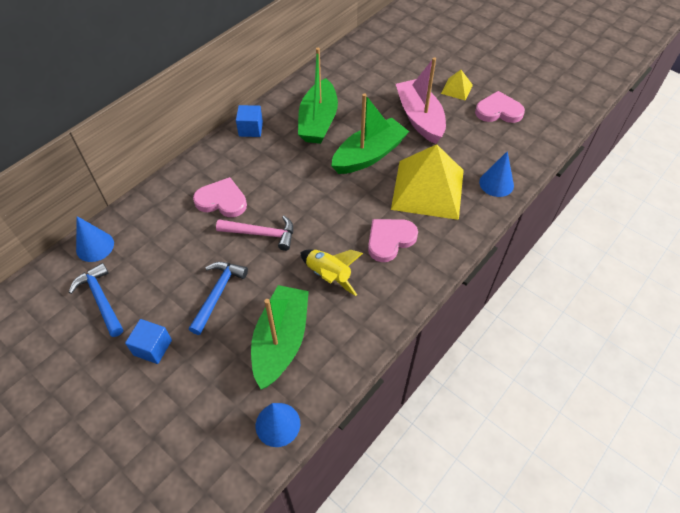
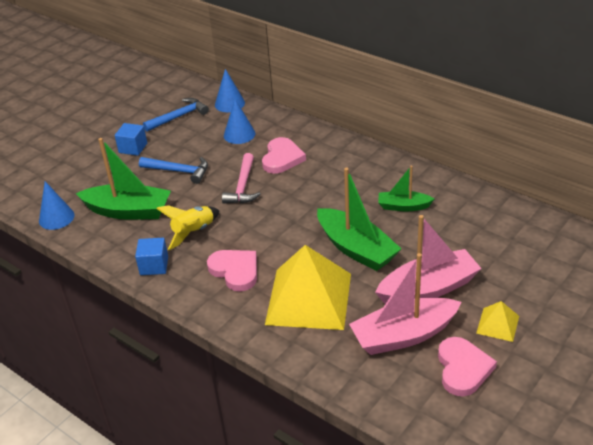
camera: 90 degrees right, 15 degrees down
(251, 129) = (381, 162): blue cube -> blue cube (154, 266)
(318, 121) = (403, 206): green boat -> green boat, size x0.57
(468, 137) = (403, 335): none -> pink boat
(496, 183) = (323, 361): blue cone -> blue cone (239, 134)

